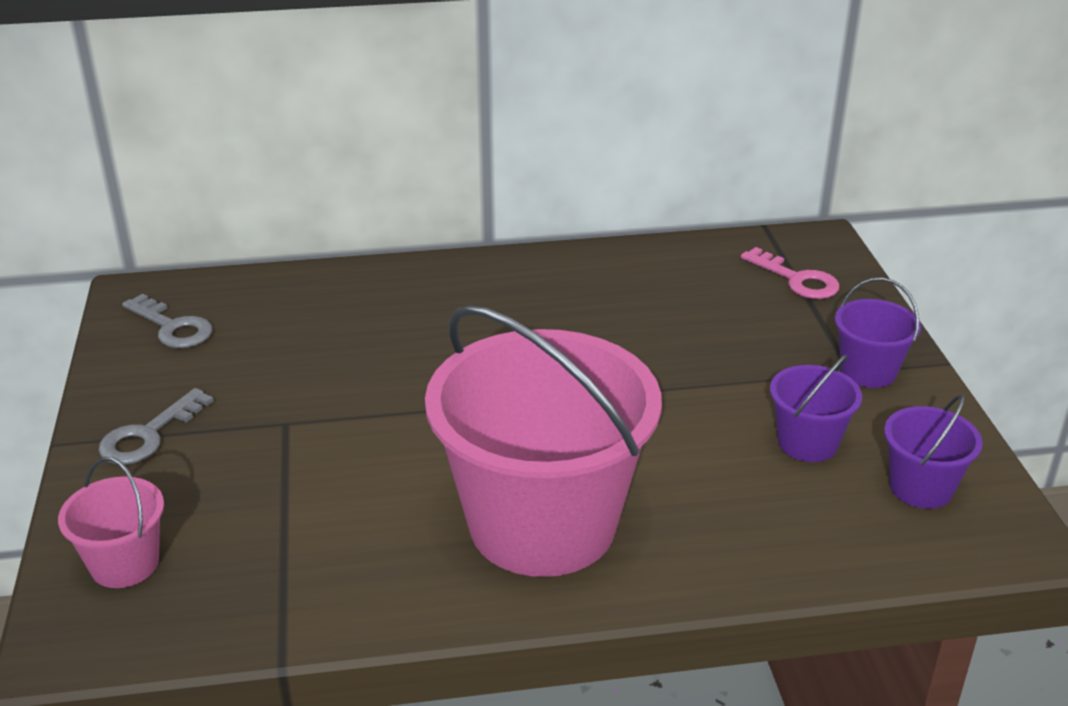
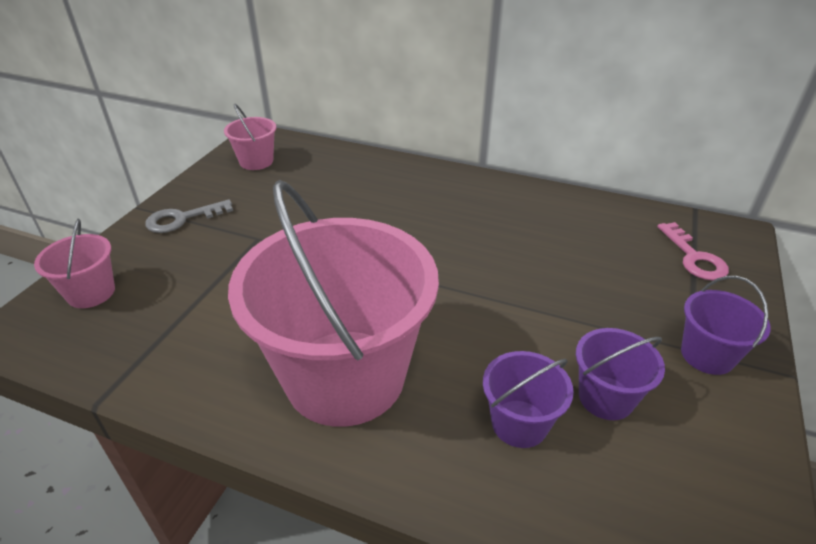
camera: 30 degrees right, 5 degrees up
(172, 327) = (256, 161): grey key -> pink bucket
(920, 487) = (686, 488): purple bucket -> purple bucket (519, 423)

